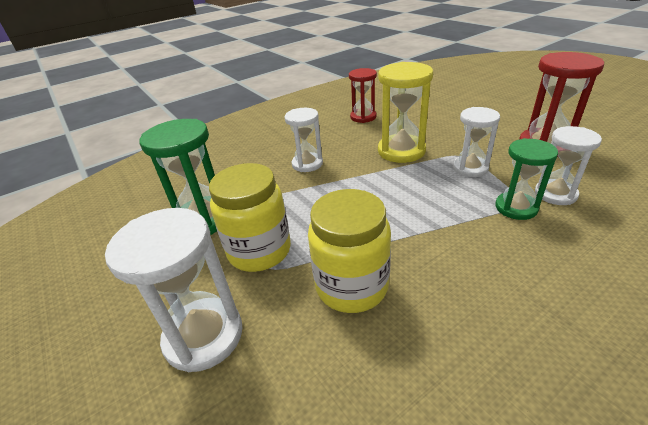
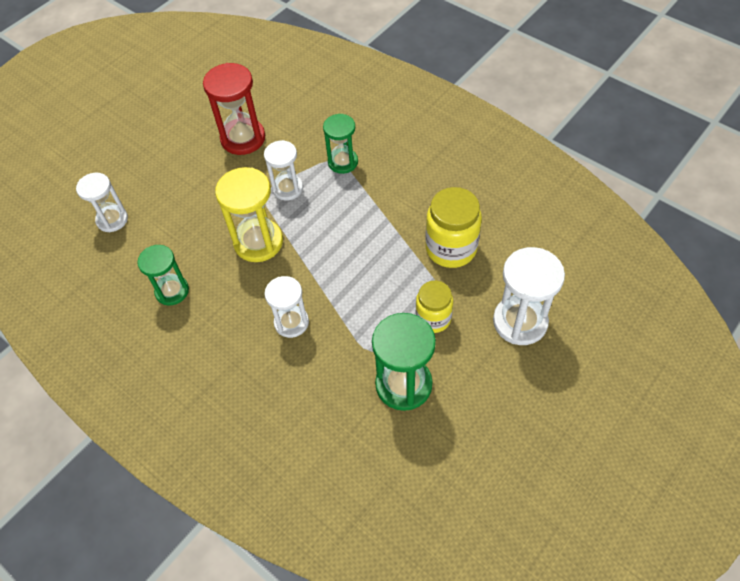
camera: 105 degrees left, 20 degrees up
(259, 251) = (433, 318): yellow jar -> yellow jar, size x0.65
(363, 117) = (172, 291): red hourglass -> green hourglass
(555, 194) = (321, 140): white hourglass -> white hourglass (112, 220)

